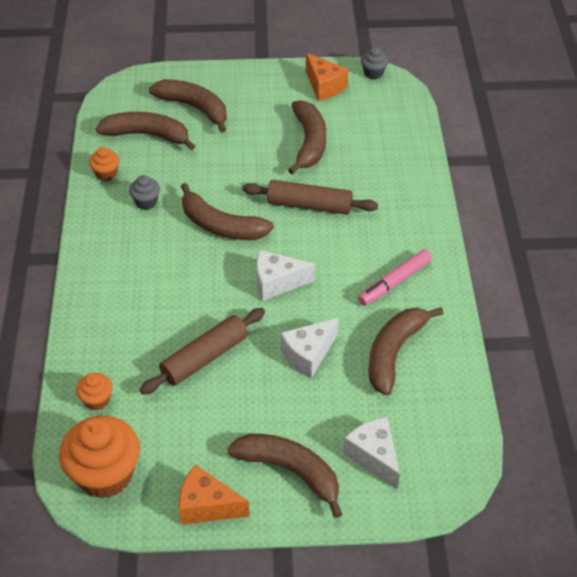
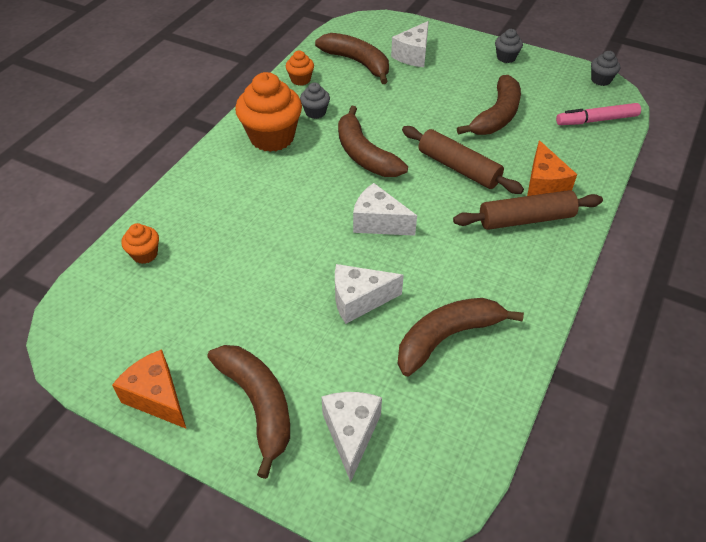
camera: 30 degrees right, 0 degrees up
(105, 474) = (98, 322): orange cupcake -> orange cupcake (272, 137)
(194, 108) = (413, 55): brown banana -> white cheese
(205, 358) = (263, 260): brown rolling pin -> brown rolling pin (526, 219)
(279, 79) = (506, 57): none -> grey cupcake
(324, 86) = (544, 76): orange cheese -> orange cheese (544, 185)
(394, 282) = (495, 270): pink marker -> pink marker (596, 120)

